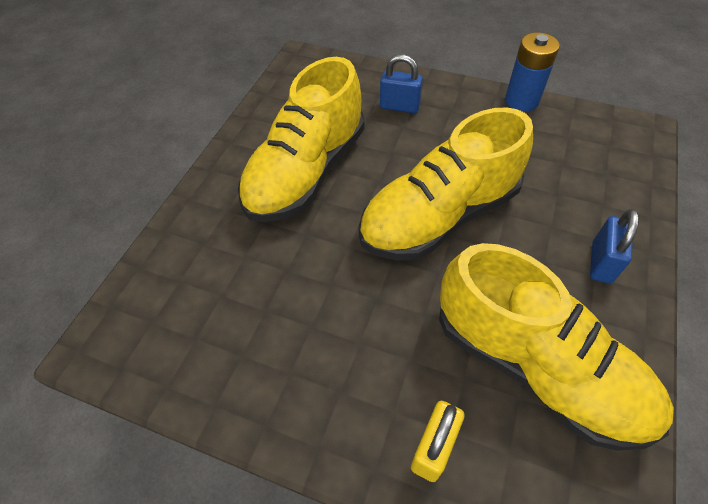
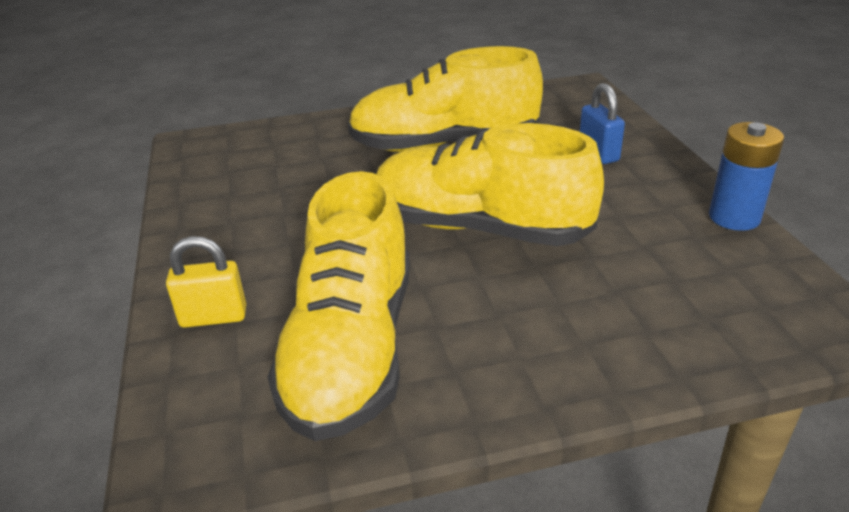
camera: 55 degrees right, 20 degrees down
(601, 262) = (546, 355): blue padlock -> none

